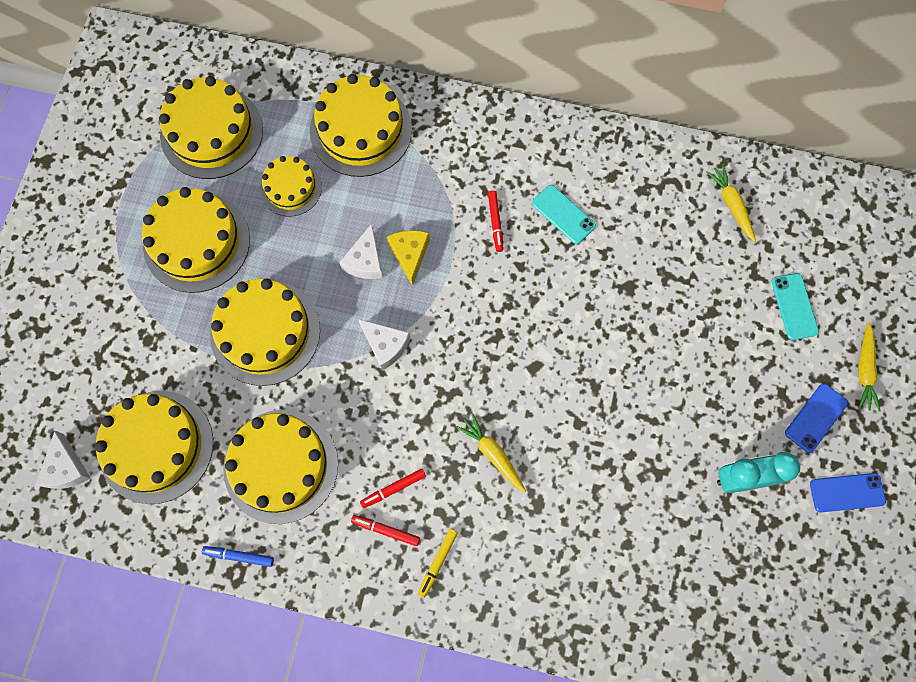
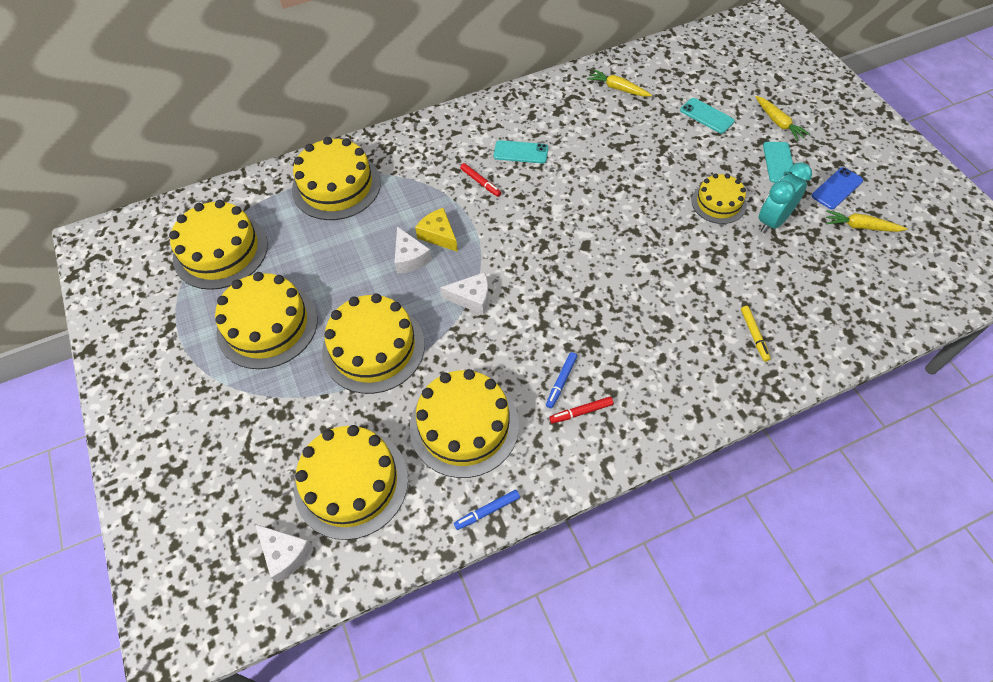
camera: 35 degrees left, 15 degrees down
(291, 188) = (314, 248): yellow cake -> yellow cake (718, 203)
(393, 489) = (561, 382): red marker -> blue marker
(437, 562) = (637, 406): yellow marker -> yellow marker (754, 335)
(492, 454) = (608, 313): yellow carrot -> yellow carrot (861, 226)
(816, 418) = (779, 162): blue phone -> turquoise phone

